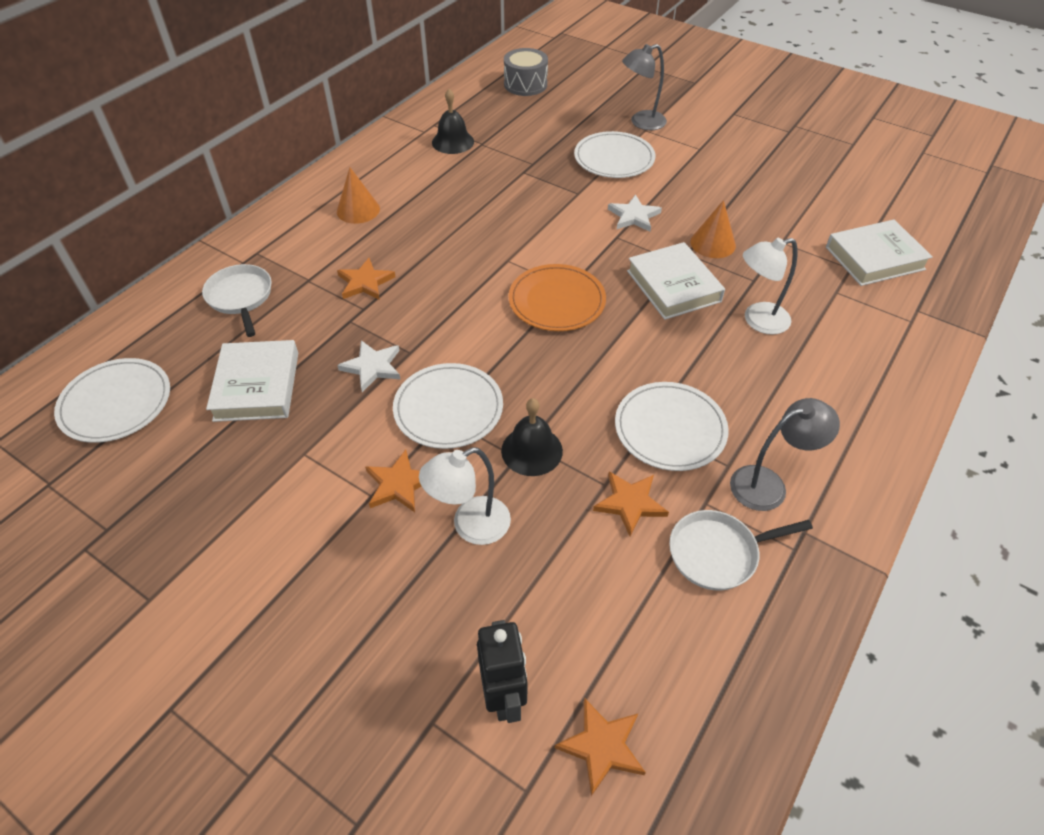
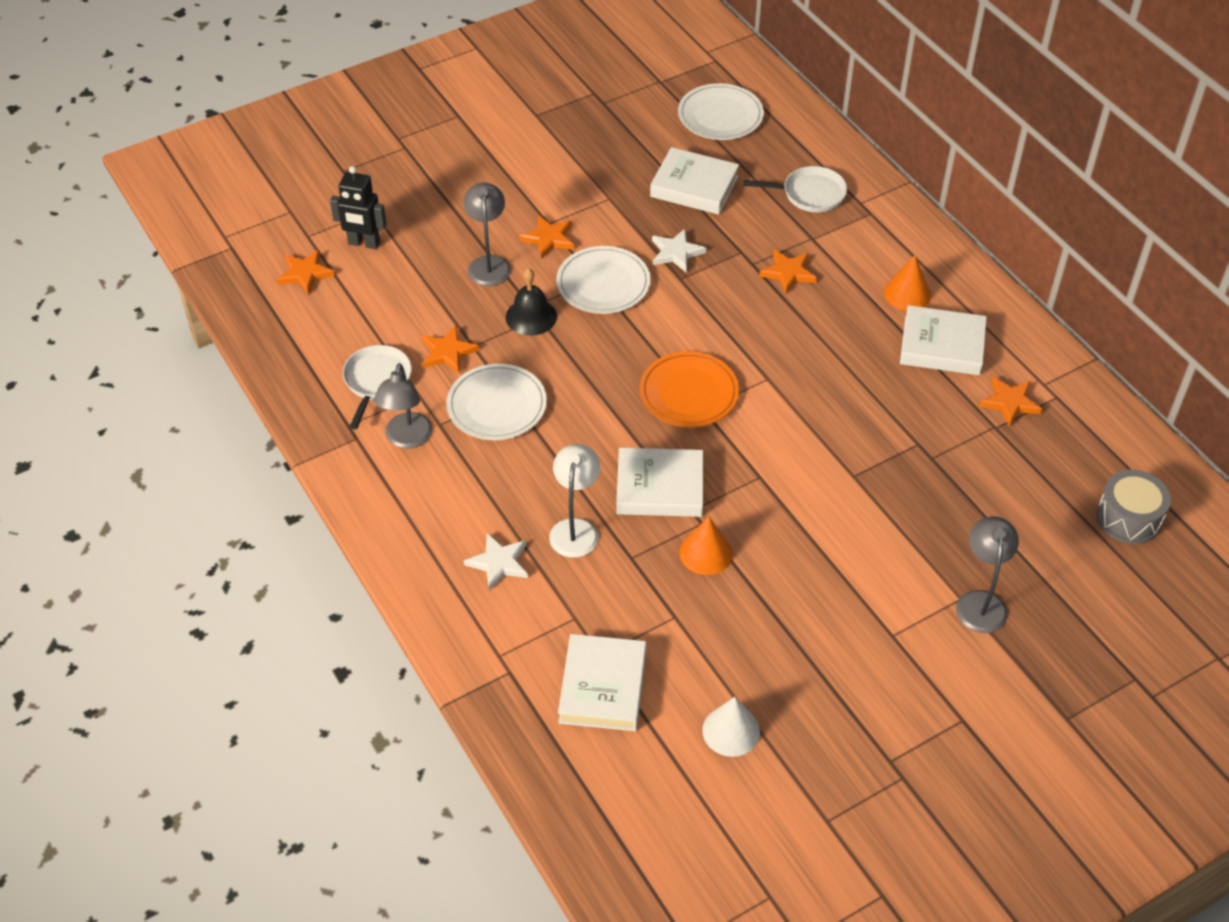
camera: 115 degrees right, 0 degrees up
(411, 181) = (942, 346): none -> white book
(453, 142) = (1010, 402): black bell -> orange star
(470, 526) = (489, 264): white lamp -> grey lamp
(614, 158) = (909, 537): white plate -> none
(634, 216) = (787, 506): white star -> white star (499, 563)
(839, 193) = (731, 731): none -> white cone

